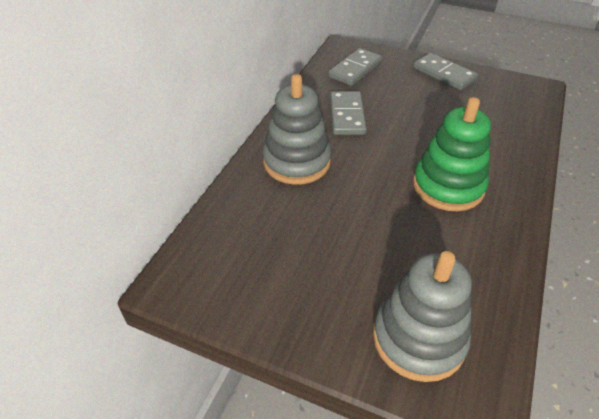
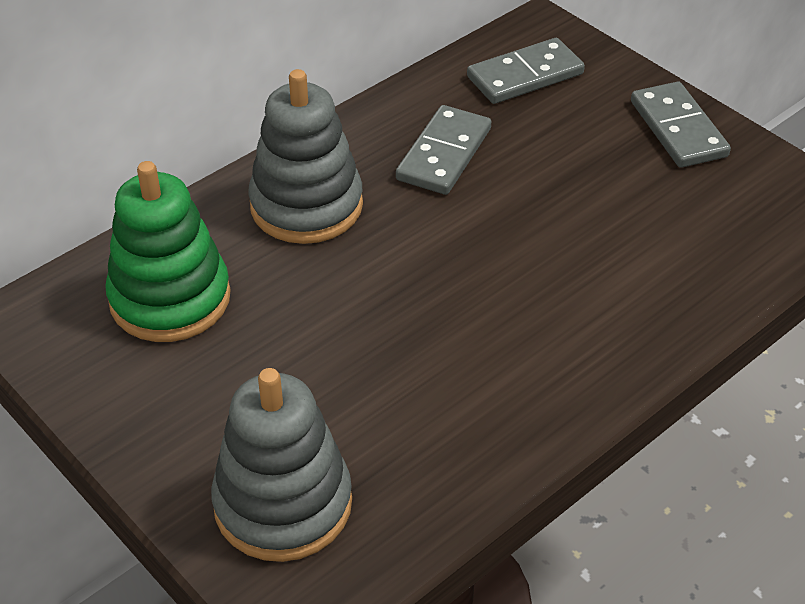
camera: 25 degrees right, 0 degrees up
(448, 186) = (509, 320): green stacking toy -> green stacking toy (170, 298)

